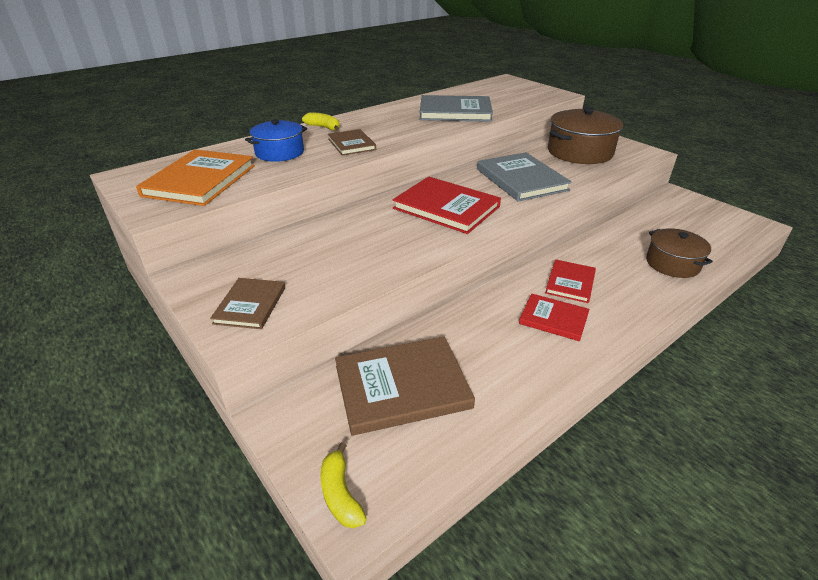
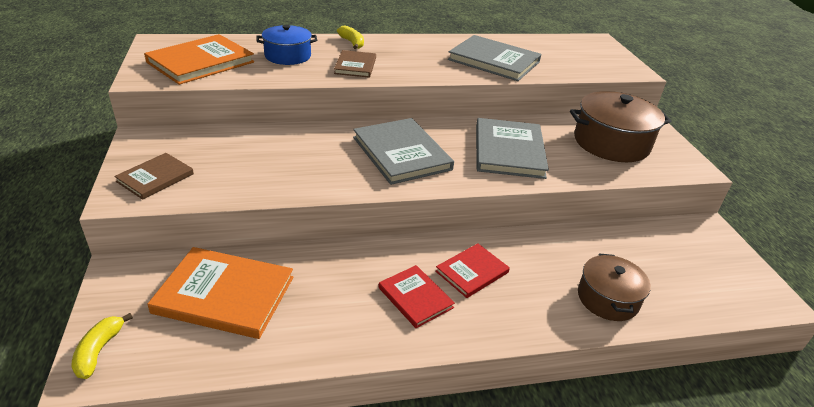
camera: 25 degrees right, 0 degrees up
(402, 387) = (224, 295): brown book -> orange book
(446, 207) = (401, 153): red book -> grey book

